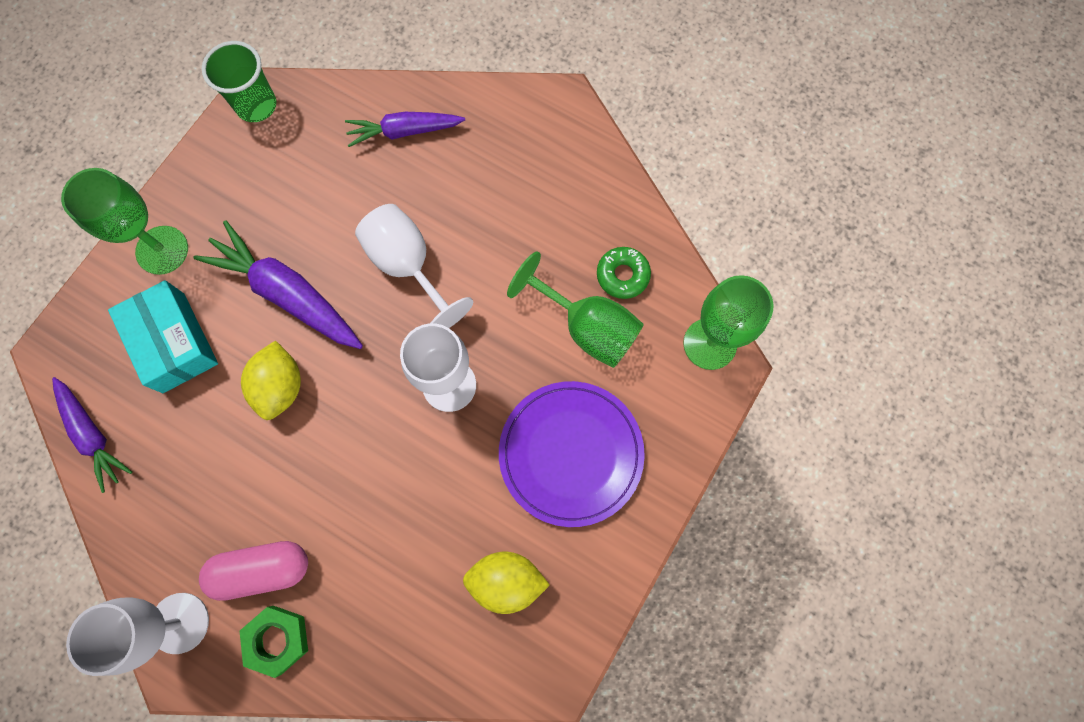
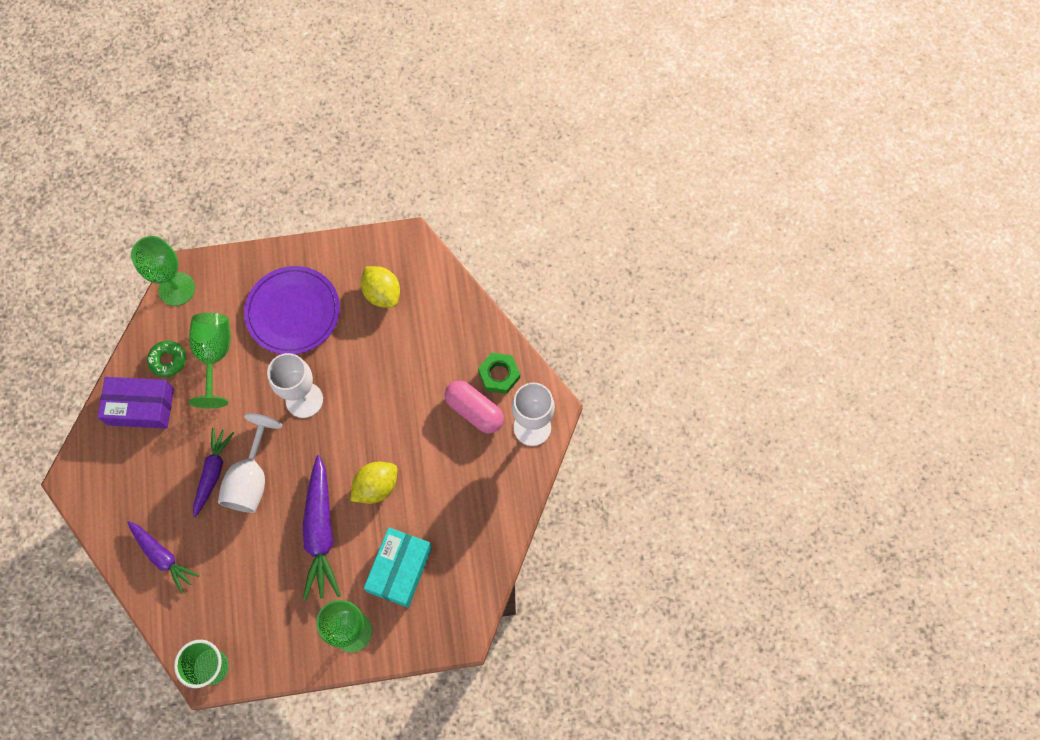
camera: 130 degrees left, 5 degrees down
(93, 435) = (484, 563): purple carrot -> purple carrot (213, 472)
(589, 213) = (141, 407): none -> purple box

